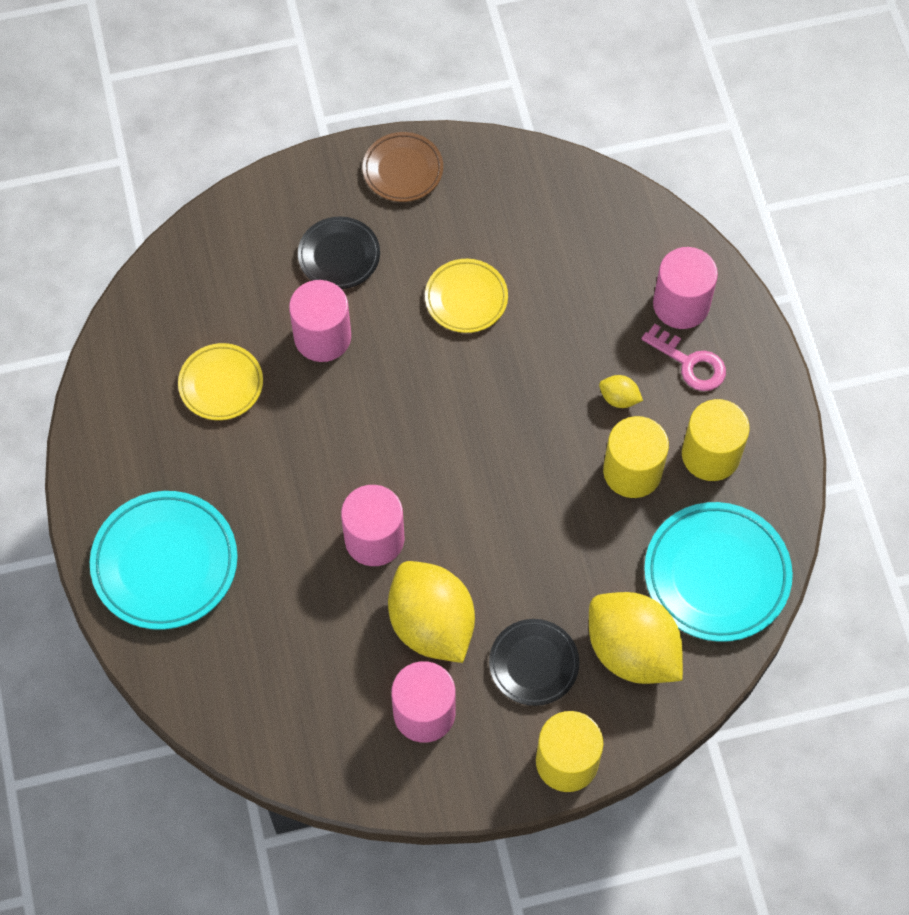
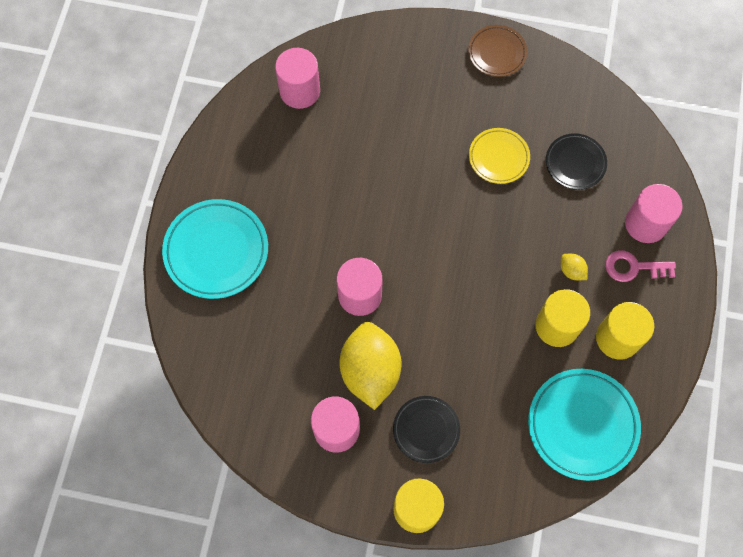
camera: 25 degrees right, 5 degrees up
(221, 384) = (309, 147): yellow plate -> none
(322, 337) = (390, 143): pink cylinder -> pink cylinder (300, 91)
(339, 256) = (427, 93): black plate -> black plate (575, 163)
(632, 651) = (498, 452): yellow lemon -> none
(690, 363) = (633, 267): pink key -> pink key turned 120 degrees clockwise

